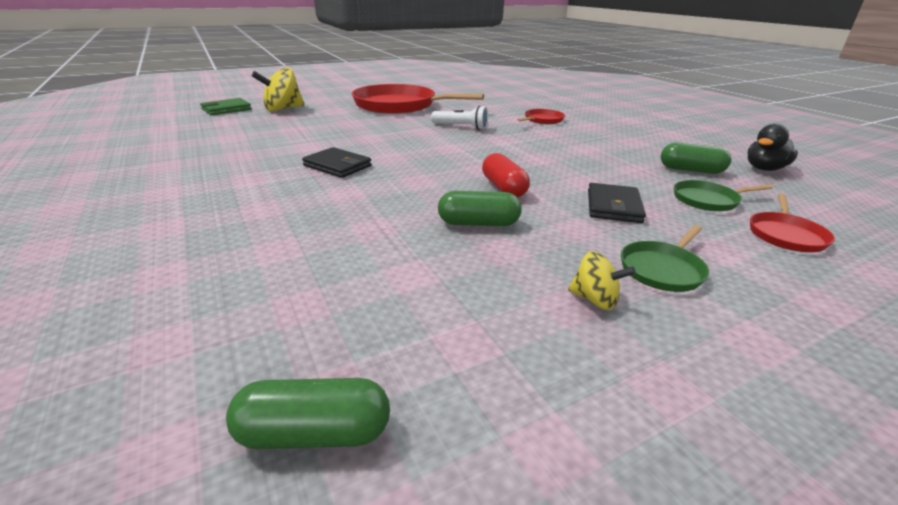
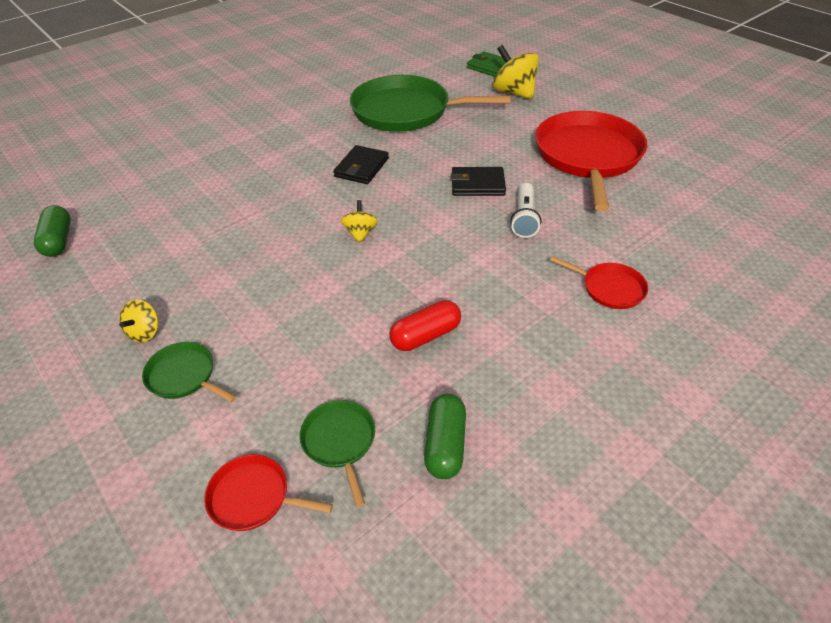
camera: 80 degrees right, 15 degrees up
(254, 141) = (406, 111): none -> green pan
(449, 174) = (360, 233): none -> yellow spinning top
(478, 223) = (257, 264): green capsule -> none
(503, 188) = (336, 271): red capsule -> red capsule (425, 335)
(613, 206) = (306, 352): black wallet -> black wallet (477, 184)
(764, 169) = (488, 552): black duck -> none

